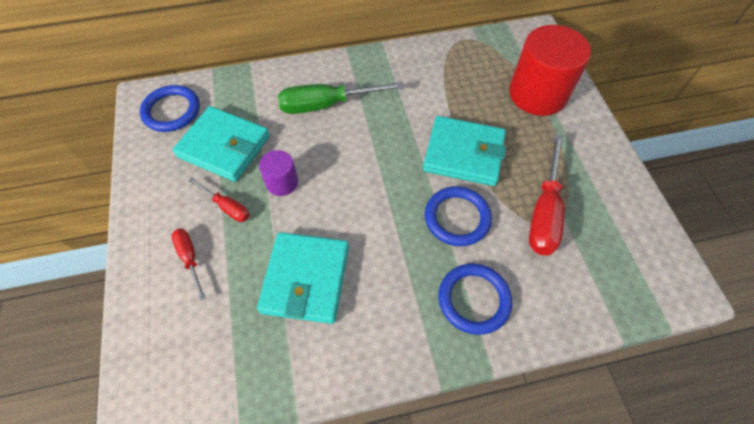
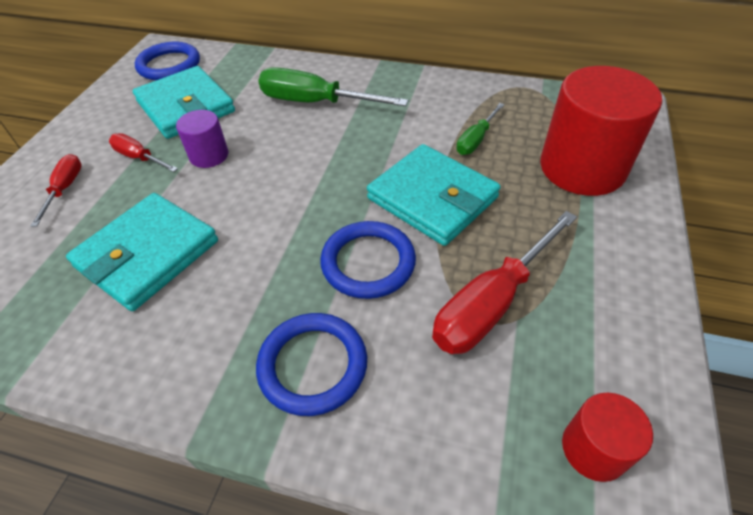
camera: 30 degrees right, 10 degrees down
(227, 207) = (139, 158): red screwdriver -> red screwdriver turned 150 degrees clockwise
(461, 96) = (476, 140): none -> green screwdriver
(641, 271) = (593, 449): none -> red cylinder

